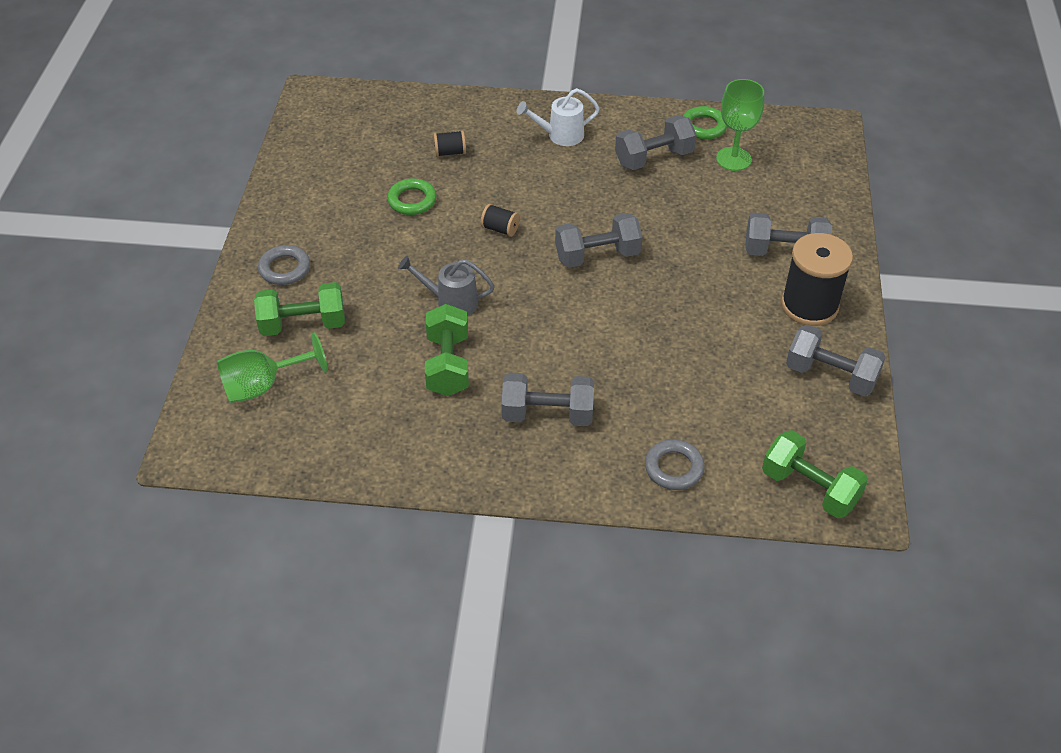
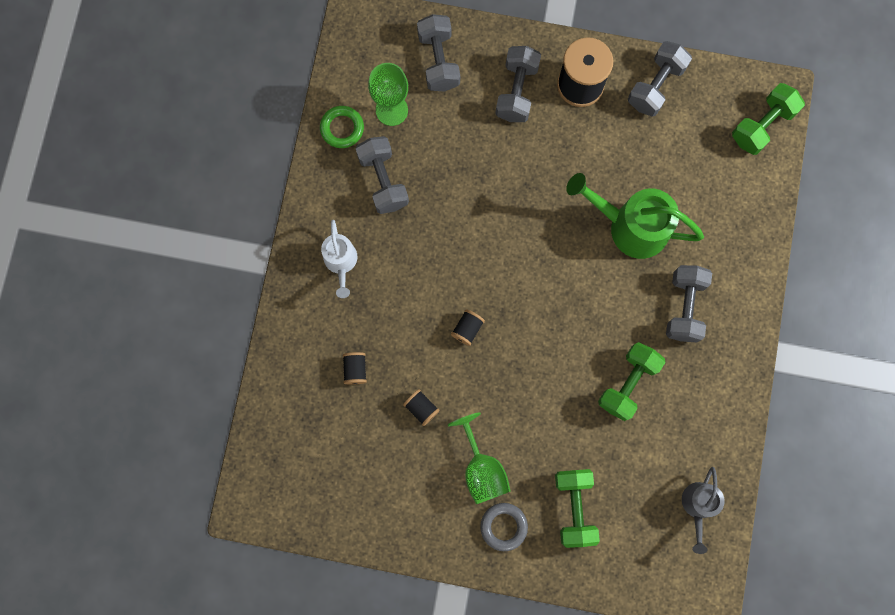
camera: 85 degrees left, 30 degrees up
(263, 386) = (642, 539): green goblet -> green goblet (481, 469)
(412, 200) = (421, 408): green ring -> black spool
(448, 365) = (628, 383): green dumbbell -> green dumbbell turned 60 degrees counterclockwise
(450, 302) = (556, 378): grey watering can -> grey watering can (698, 506)
(597, 256) = (508, 247): grey dumbbell -> grey dumbbell (438, 61)
(642, 358) = (629, 226): none -> green watering can
(674, 468) = (740, 218): grey ring -> none

